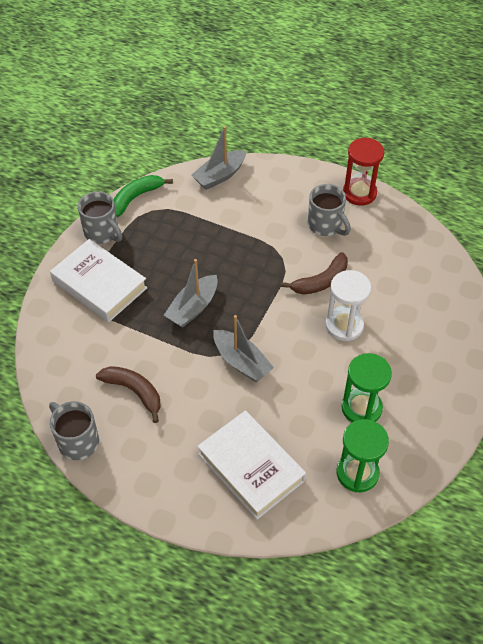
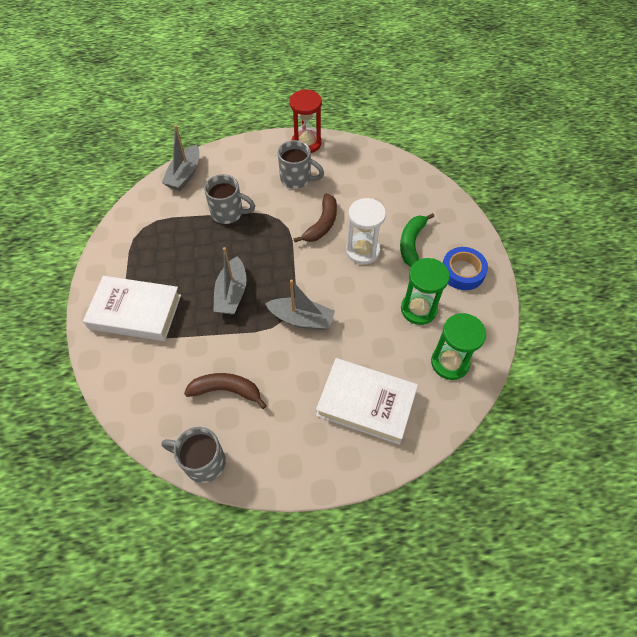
camera: 30 degrees left, 5 degrees up
(102, 233) = (110, 266): grey mug -> grey mug (228, 213)
(136, 197) = (122, 222): green banana -> green banana (411, 243)
(433, 394) = (462, 272): none -> blue tape

